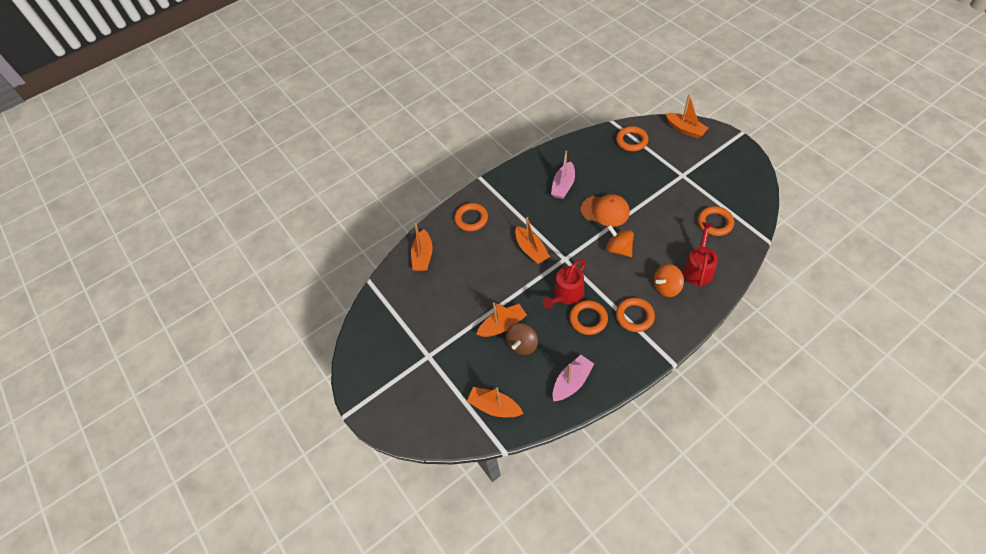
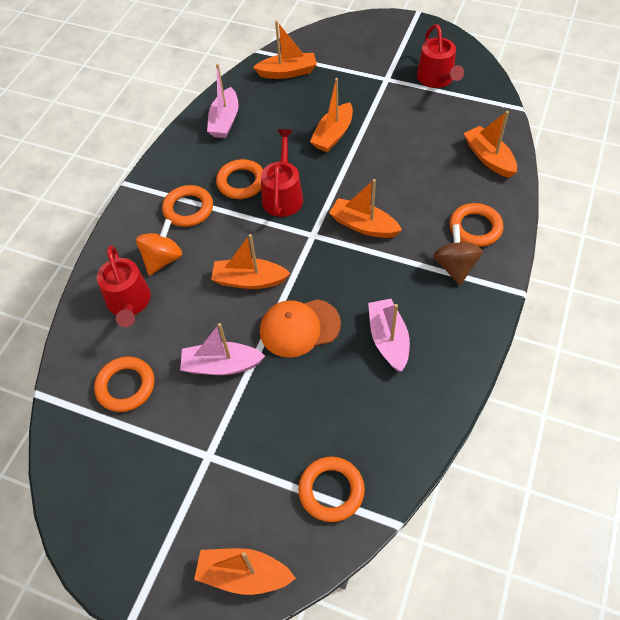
camera: 145 degrees right, 0 degrees up
(395, 335) = (437, 79): none -> red watering can
(522, 344) = (298, 128): brown spinning top -> brown spinning top (455, 266)
(618, 249) = (249, 280): orange spinning top -> orange boat
(657, 211) = (221, 365): none -> pink boat

